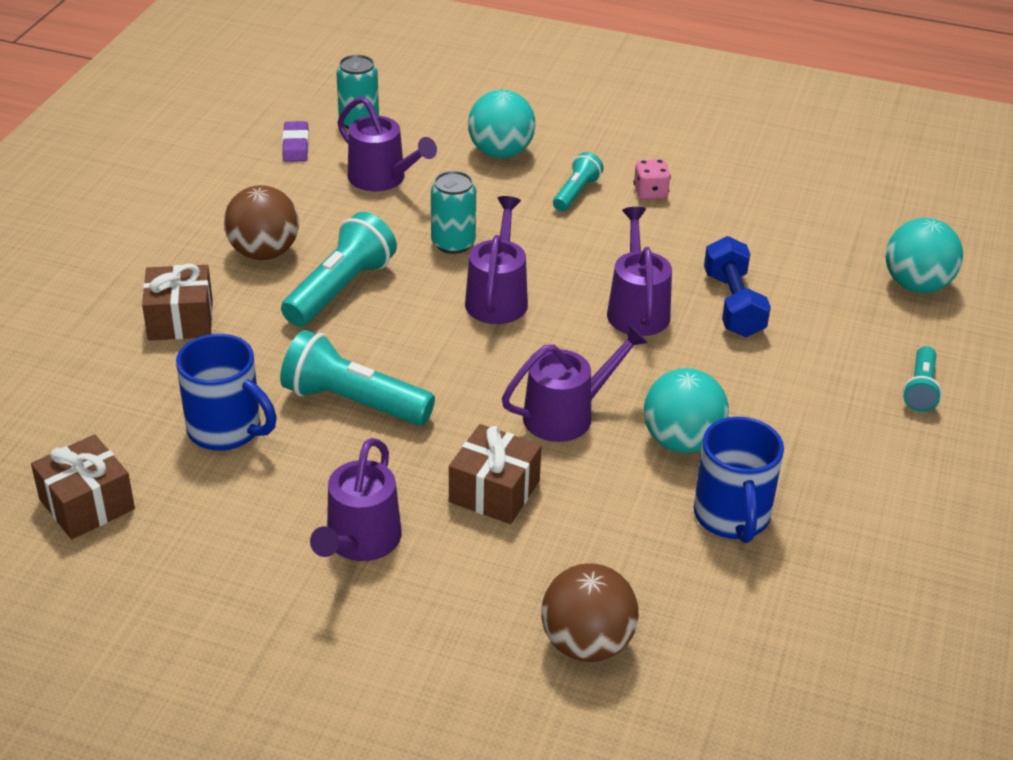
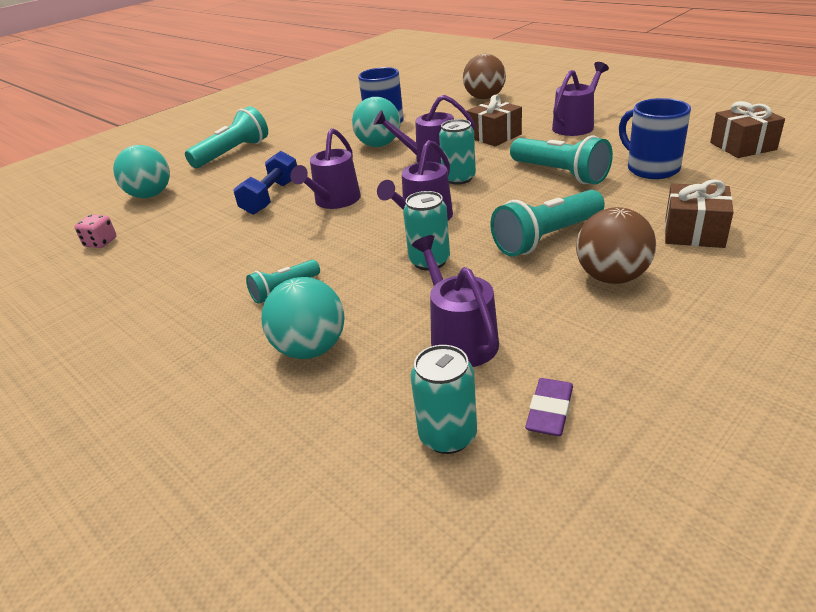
camera: 150 degrees left, 5 degrees down
(495, 374) = (459, 178): none -> turquoise can
(650, 193) = (223, 280): pink dice -> pink dice (101, 243)
(920, 389) = (233, 153): turquoise flashlight -> turquoise flashlight, size x1.76

